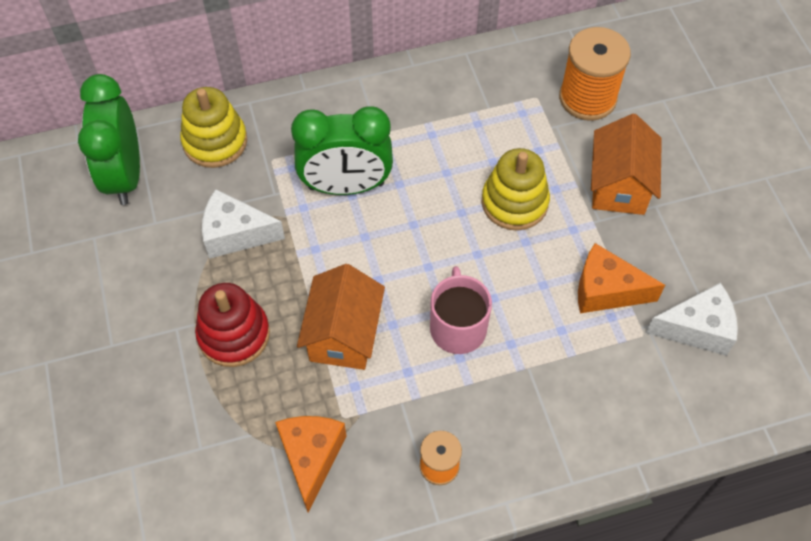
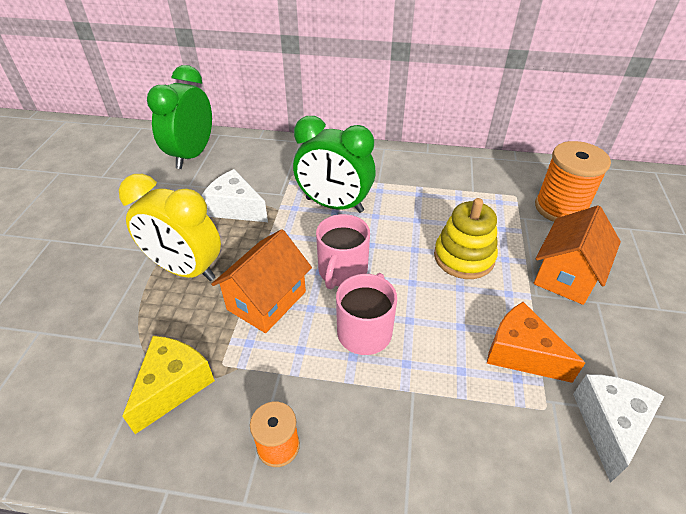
camera: 25 degrees right, 15 degrees down
(215, 141) = (262, 154): yellow stacking toy -> none
(234, 334) = (185, 269): red stacking toy -> yellow clock
(311, 458) = (173, 386): orange cheese -> yellow cheese
(400, 269) = (342, 271): none -> pink mug
(696, 328) = (609, 425): white cheese -> white cheese turned 90 degrees counterclockwise

